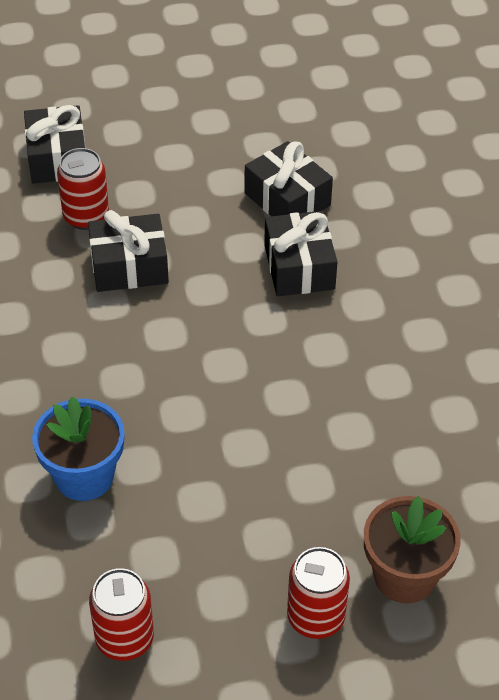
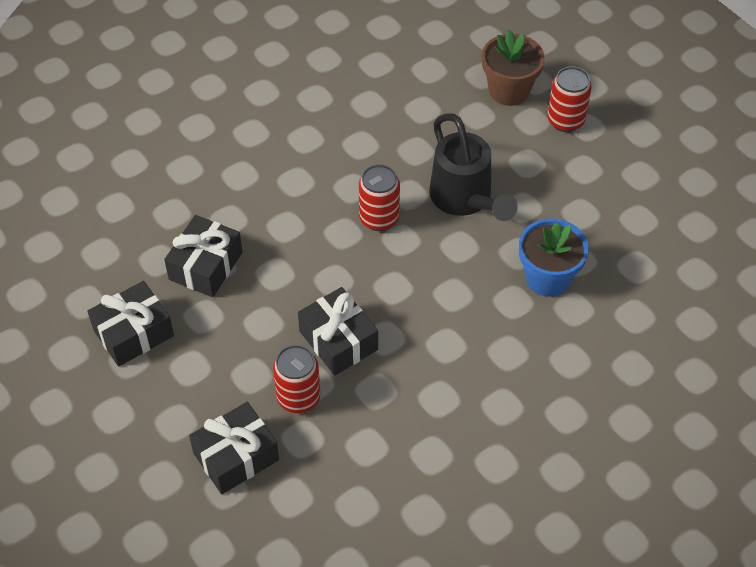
camera: 115 degrees left, 5 degrees up
(125, 639) = (645, 203): red can -> red can (379, 218)
(246, 446) = (465, 199): none -> black watering can
(299, 267) = (279, 231): black gift -> black gift (133, 333)

